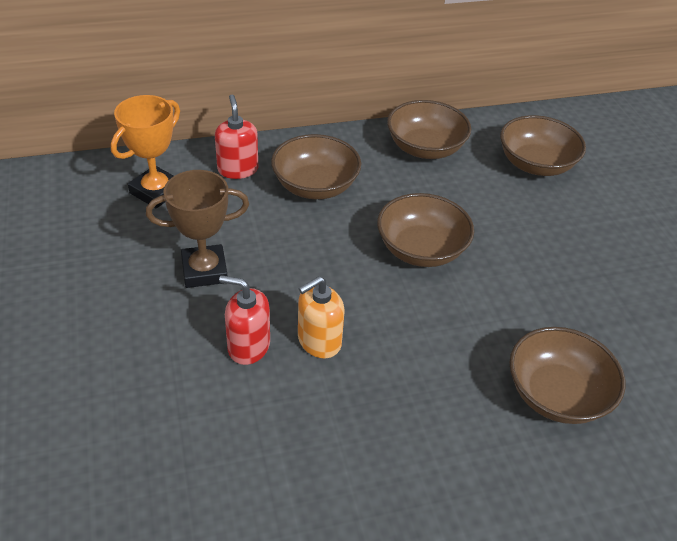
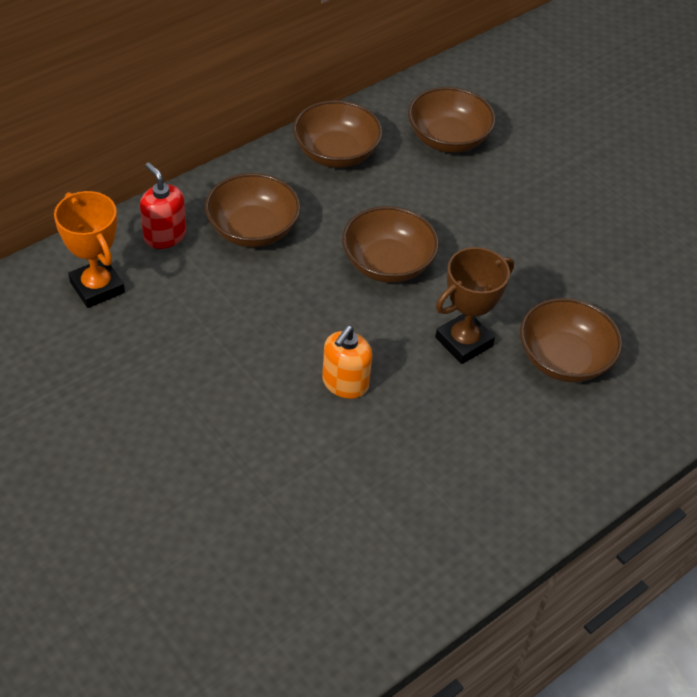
camera: 25 degrees left, 5 degrees up
(156, 191) = (97, 287): orange trophy -> orange trophy turned 45 degrees counterclockwise
(204, 271) = (200, 353): brown trophy -> brown trophy (464, 342)
(248, 346) = (285, 410): red soap dispenser -> none

